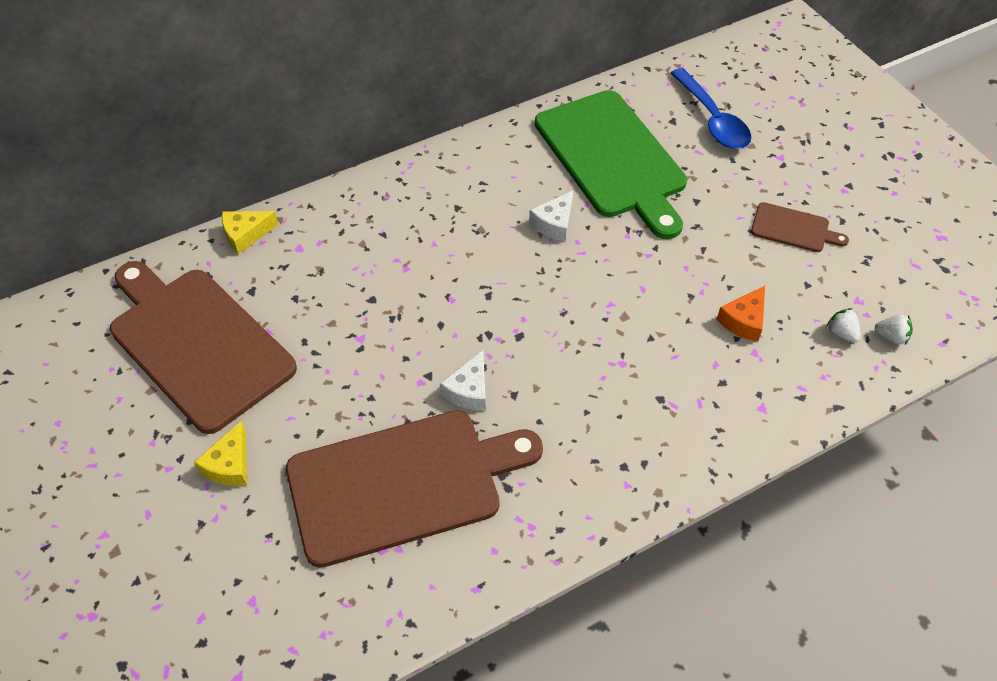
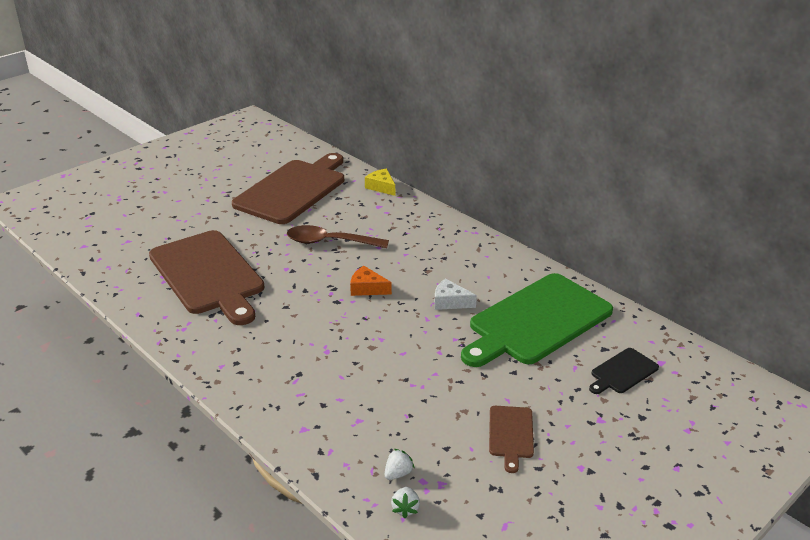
camera: 75 degrees right, 20 degrees down
(229, 465) = (212, 217): yellow cheese -> none
(371, 320) = (330, 242): none -> brown spoon
(469, 390) = (284, 288): white cheese -> none
(712, 119) = (622, 372): blue spoon -> black cutting board
(744, 320) = (390, 411): orange cheese -> orange cheese (367, 288)

